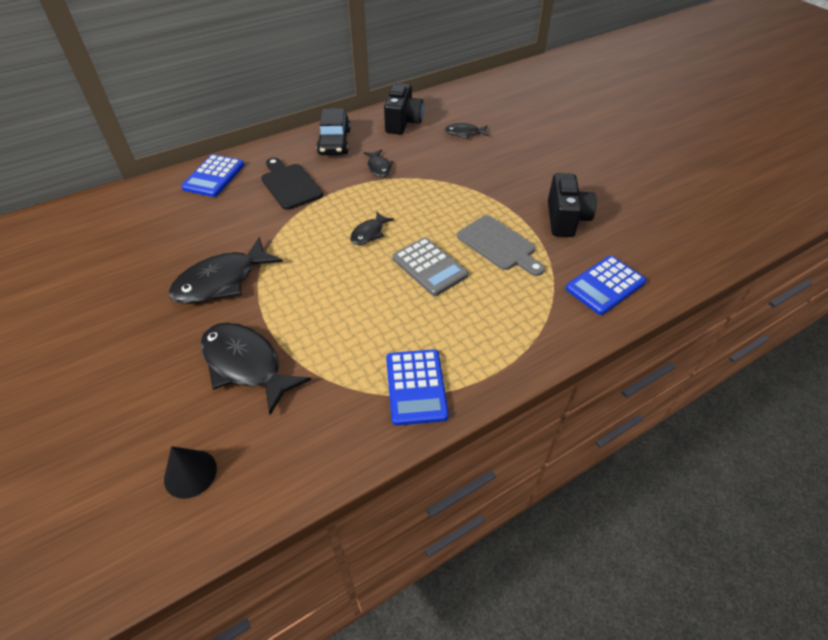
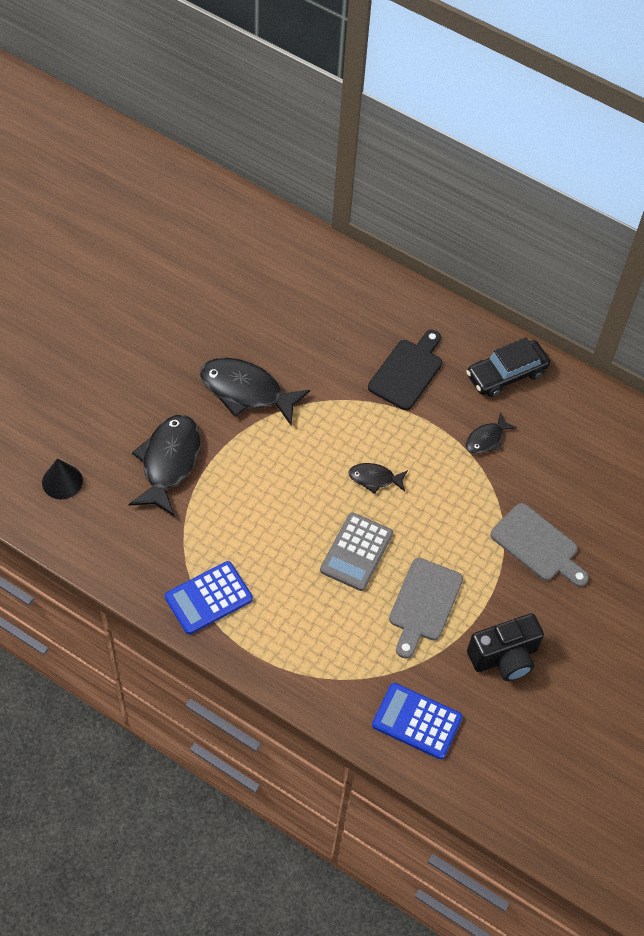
camera: 60 degrees right, 10 degrees up
(214, 176) = (380, 298): blue calculator -> none
(403, 123) = (590, 425): black camera -> none
(464, 133) = (610, 499): black fish -> none
(481, 174) = (537, 545): none -> grey cutting board

